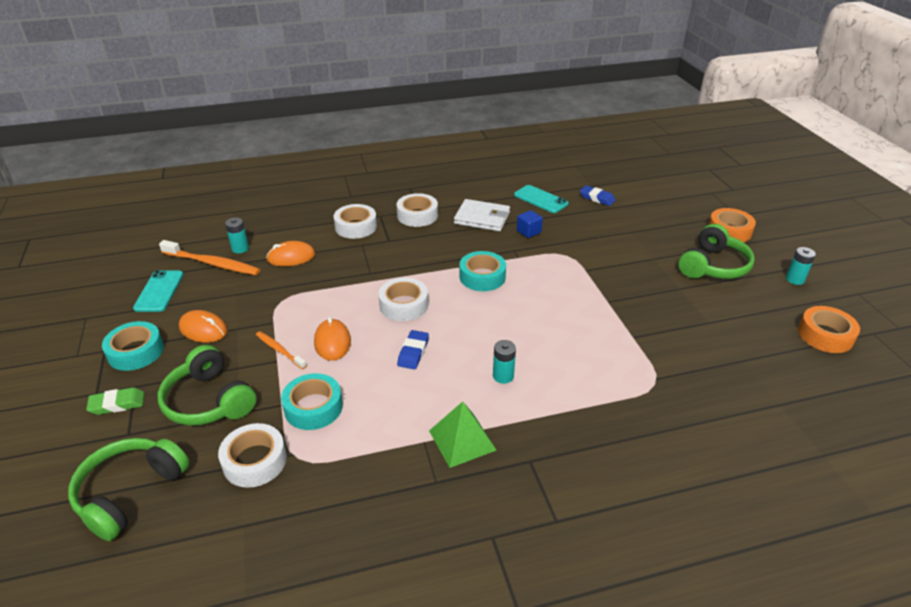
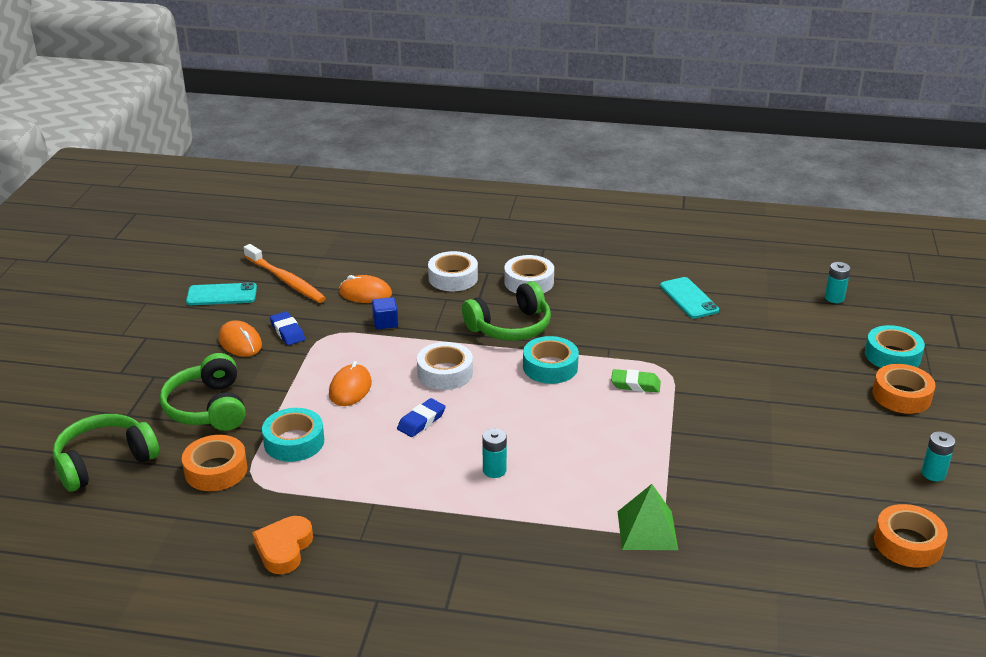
camera: 25 degrees right, 5 degrees down
(117, 404) = (132, 387): green eraser -> green eraser (635, 384)
(136, 352) = (171, 346): turquoise tape -> turquoise tape (892, 355)
(159, 291) = (222, 295): turquoise phone -> turquoise phone turned 60 degrees clockwise
(240, 248) = (321, 272): turquoise battery -> turquoise battery (834, 298)
(255, 461) = (216, 470): white tape -> orange tape
(279, 350) = (296, 381): orange toothbrush -> none
(372, 518) = (284, 548): none -> orange heart
(462, 440) = (409, 513): green pyramid -> green pyramid (647, 530)
(482, 218) = (600, 303): white wallet -> none
(528, 232) = (643, 332): blue cube -> blue cube (385, 323)
(597, 198) = (761, 314): blue eraser -> blue eraser (287, 332)
(713, 266) = (839, 429): green headphones -> green headphones (510, 327)

